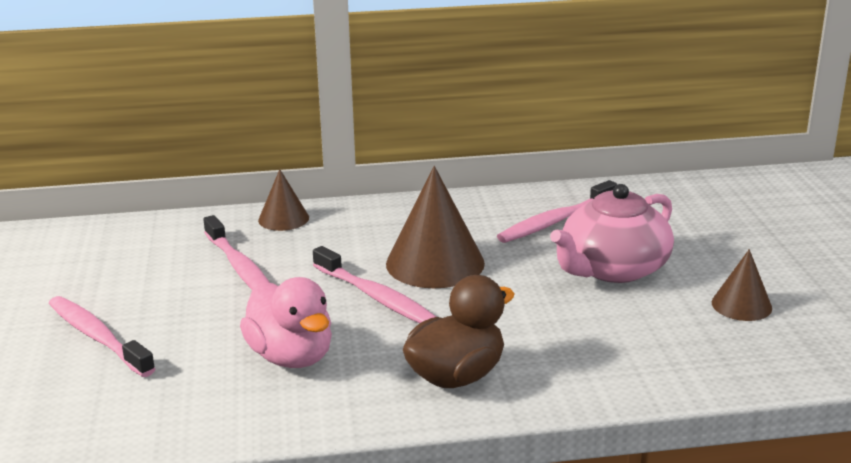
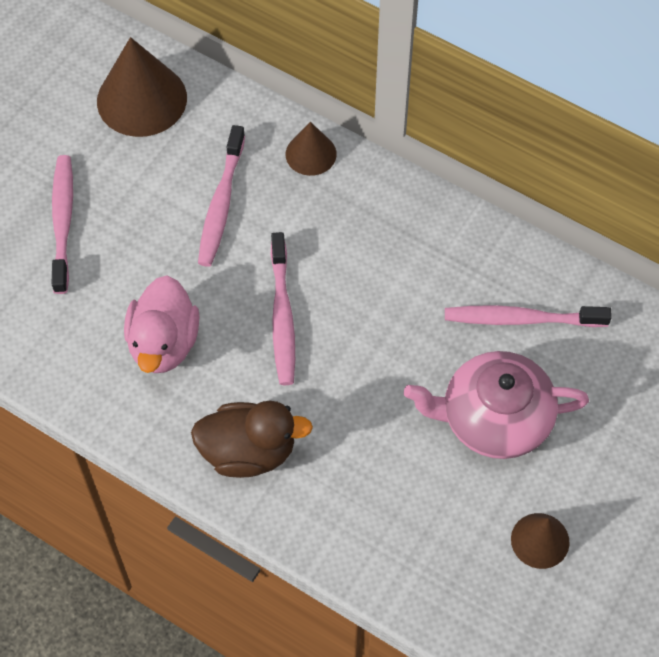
camera: 40 degrees right, 35 degrees up
(435, 263) = (366, 305): brown cone -> brown cone (142, 99)

